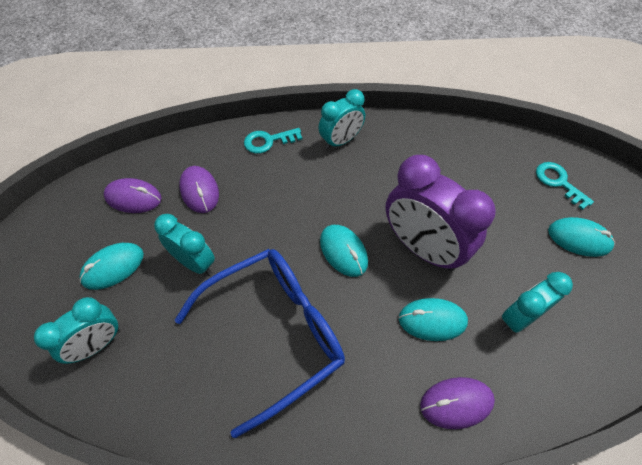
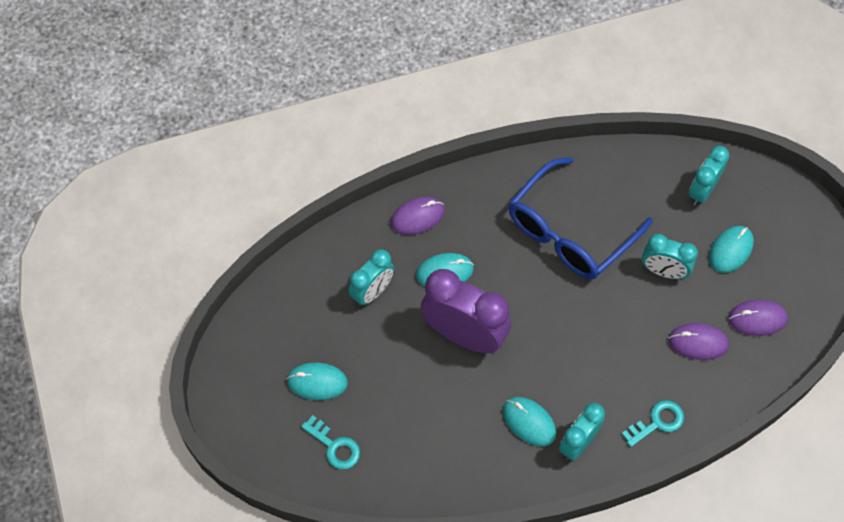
camera: 165 degrees right, 5 degrees up
(199, 191) = (698, 342): purple mouse -> purple mouse turned 45 degrees counterclockwise
(343, 251) = (535, 314): turquoise mouse -> turquoise mouse (529, 422)

